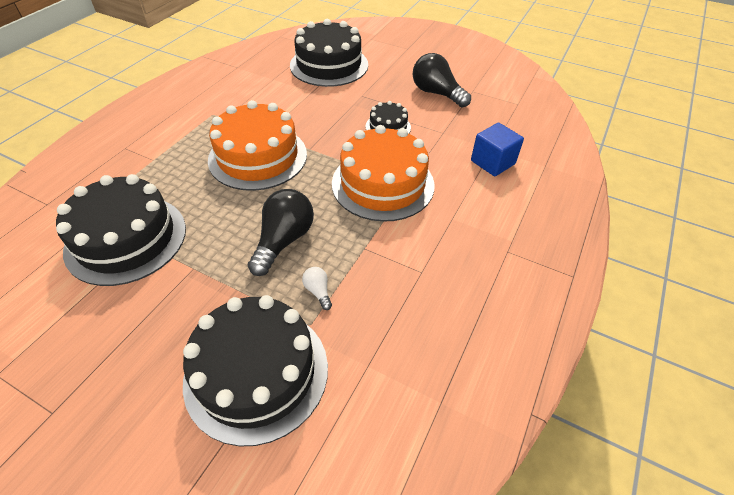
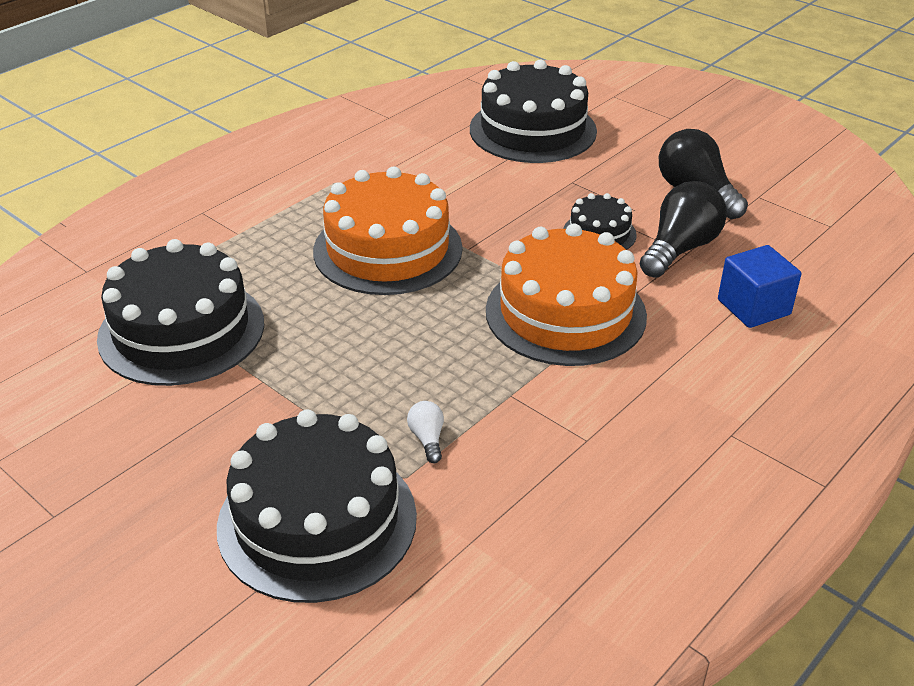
camera: 15 degrees right, 10 degrees down
(284, 240) = (396, 367): black light bulb -> black light bulb (680, 249)

